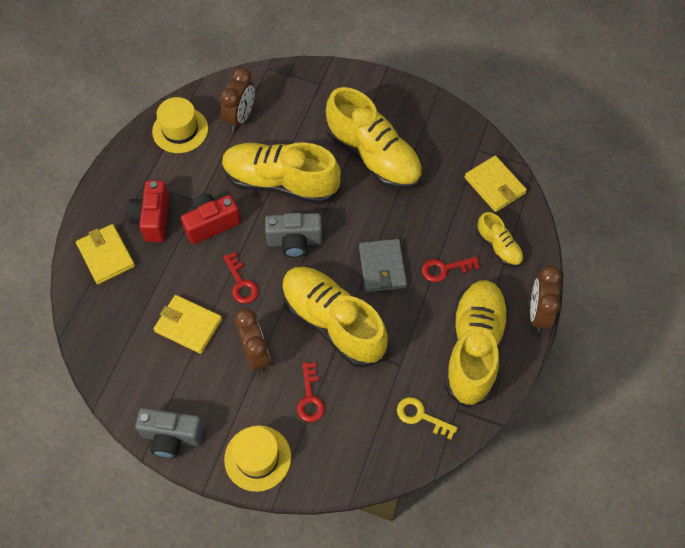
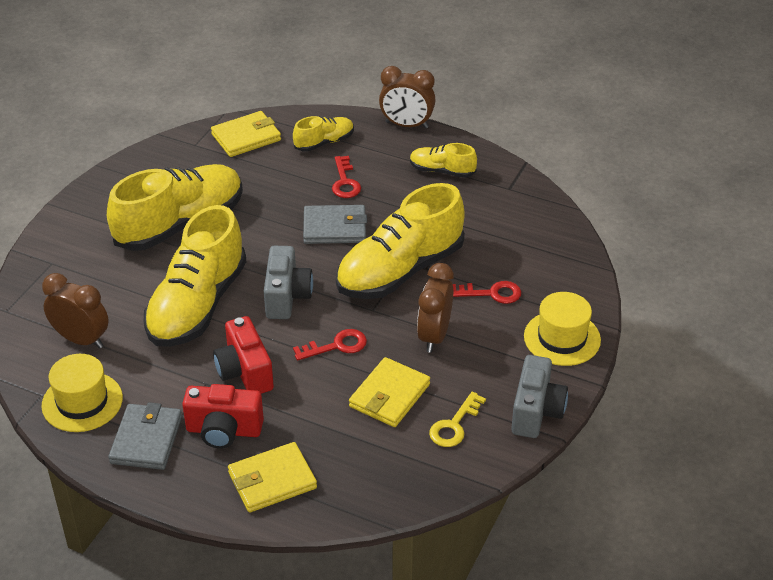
camera: 85 degrees left, 20 degrees down
(145, 174) = (146, 440): none -> grey wallet
(255, 354) = (434, 336): brown clock -> brown clock turned 60 degrees counterclockwise
(421, 416) = (516, 213): yellow key -> yellow key (454, 425)
(474, 348) = (442, 171): yellow shoe -> yellow shoe, size x0.48

